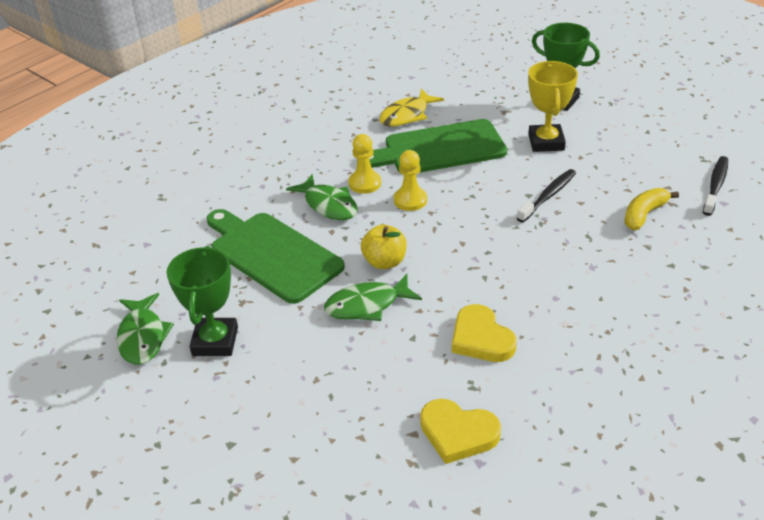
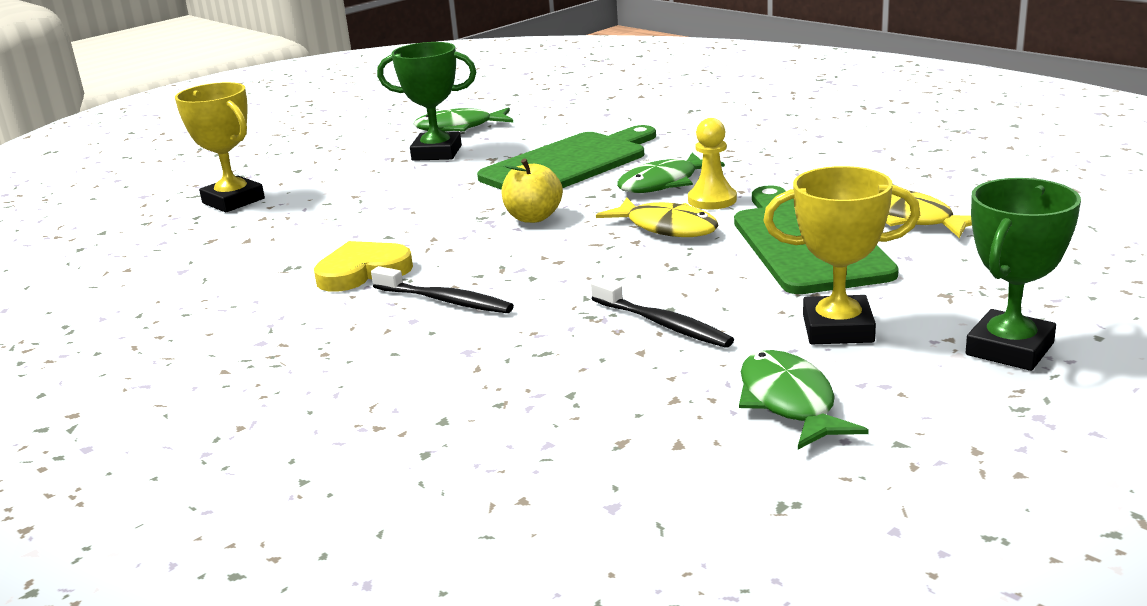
camera: 95 degrees right, 15 degrees down
(311, 476) = (233, 201): none -> yellow trophy
(367, 305) = (456, 212): green fish -> green fish (789, 402)
(410, 200) = (667, 227): yellow pawn -> yellow fish
(458, 433) = (228, 260): yellow heart -> none
(644, 214) = (591, 408): yellow banana -> none
(715, 186) = (675, 504): black toothbrush -> black toothbrush (445, 300)

